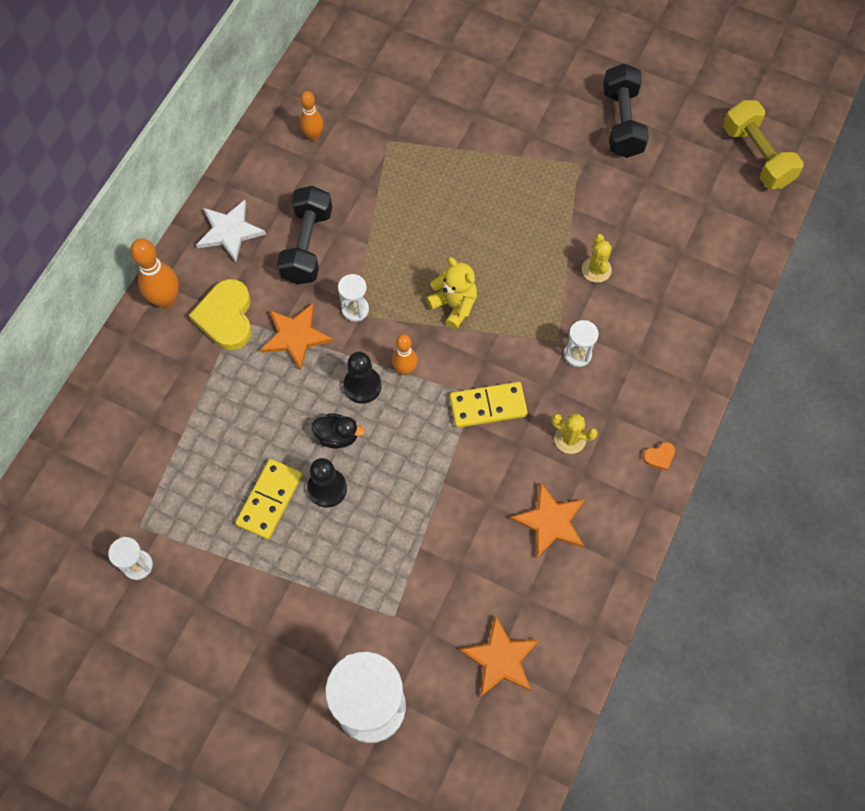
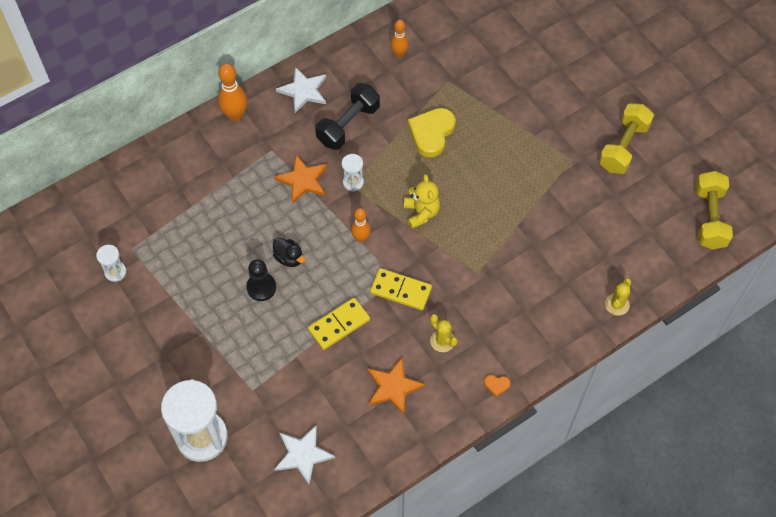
camera: 30 degrees right, 5 degrees down
(226, 317) = (266, 145): yellow heart -> yellow heart (431, 133)
(269, 500) = (220, 275): yellow domino -> yellow domino (339, 324)
(362, 386) = (326, 234): black pawn -> none
(500, 659) = (303, 454): orange star -> white star
(577, 354) = (485, 288): white hourglass -> none
(596, 269) = (536, 238): yellow cactus -> yellow cactus (617, 304)
(622, 123) = (623, 147): black dumbbell -> yellow dumbbell

